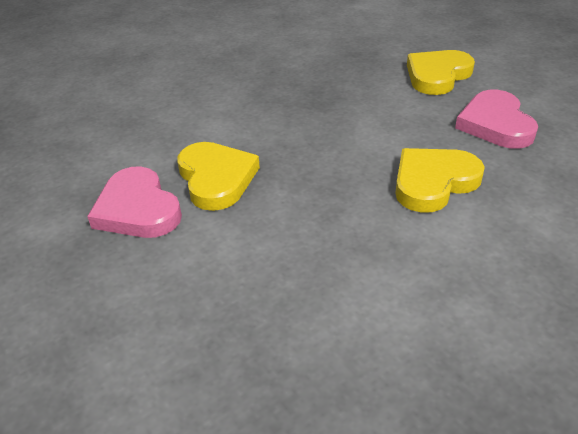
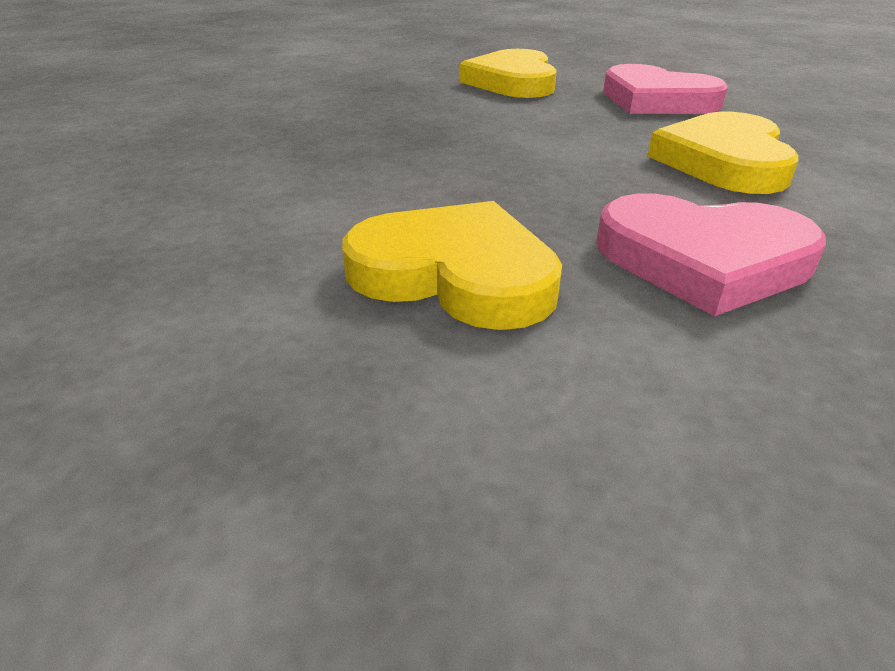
camera: 45 degrees left, 5 degrees down
(137, 209) = (393, 399): pink heart -> pink heart (702, 260)

